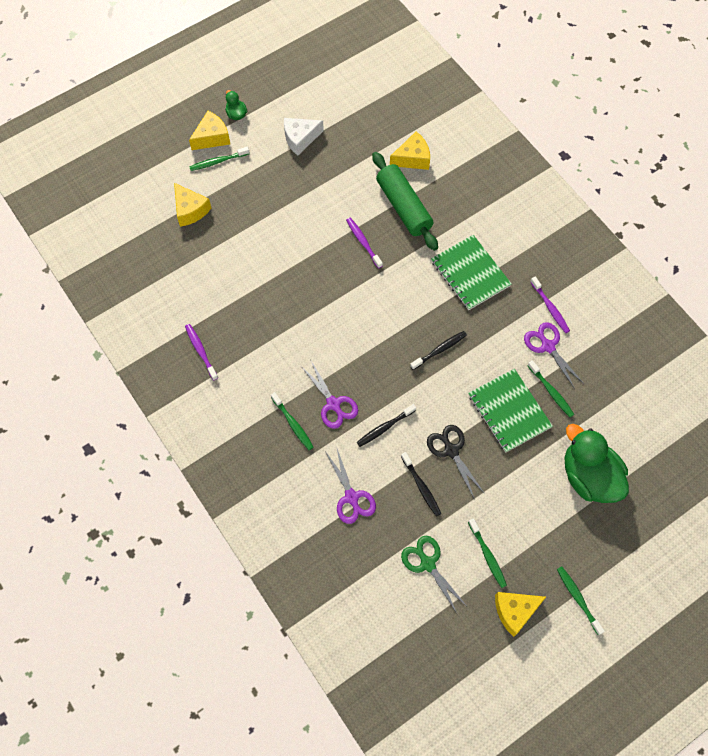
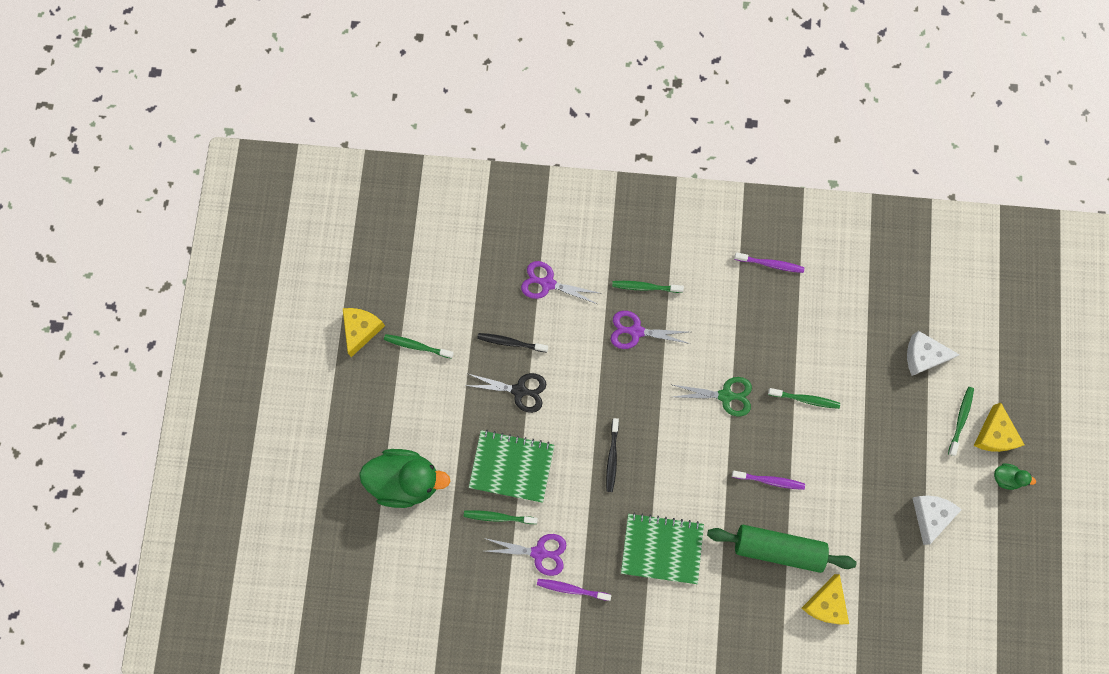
camera: 130 degrees right, 10 degrees up
(190, 210) = (923, 356): yellow cheese -> white cheese
(385, 427) = (582, 355): black toothbrush -> none
(428, 564) = (449, 297): green scissors -> green scissors (725, 395)
(578, 598) = (328, 383): green toothbrush -> green toothbrush (805, 399)

